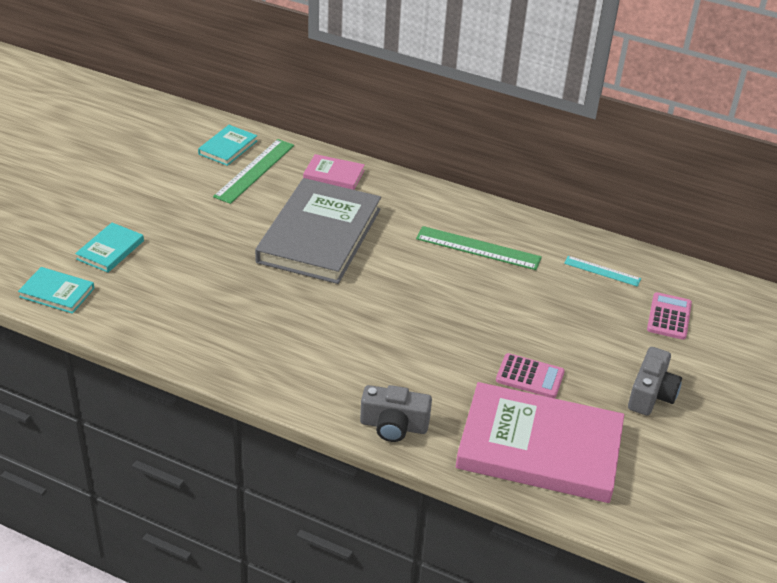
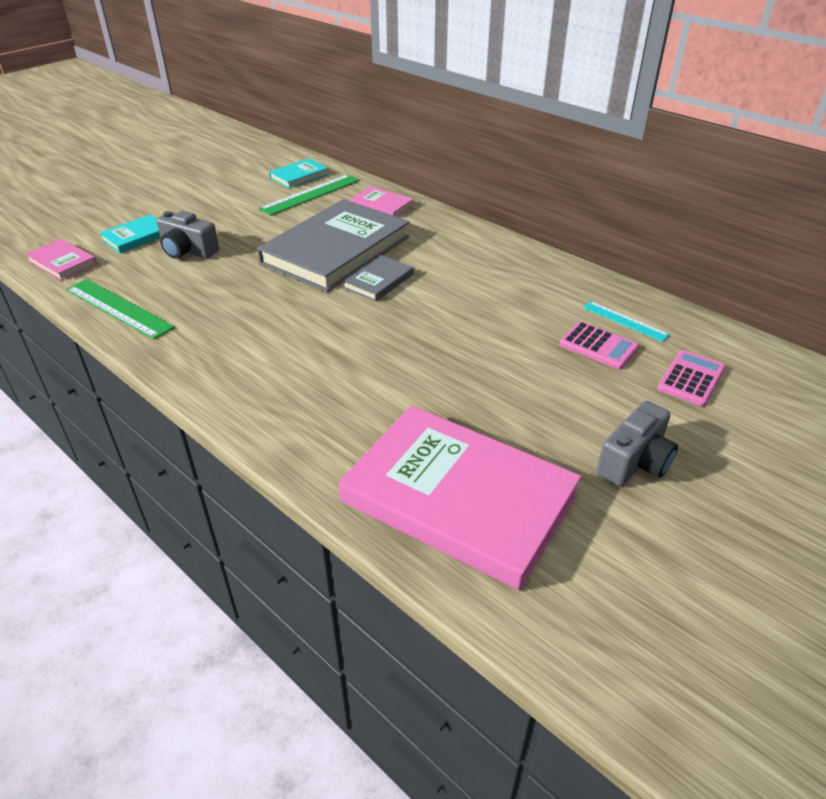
camera: 20 degrees right, 0 degrees up
(57, 293) = (62, 262): turquoise book -> pink book
(378, 264) = (378, 281): none -> grey book
(394, 426) = (297, 438): grey camera -> grey camera (188, 251)
(478, 248) = (492, 281): green ruler -> green ruler (118, 308)
(530, 376) = (487, 414): pink calculator -> pink calculator (598, 346)

